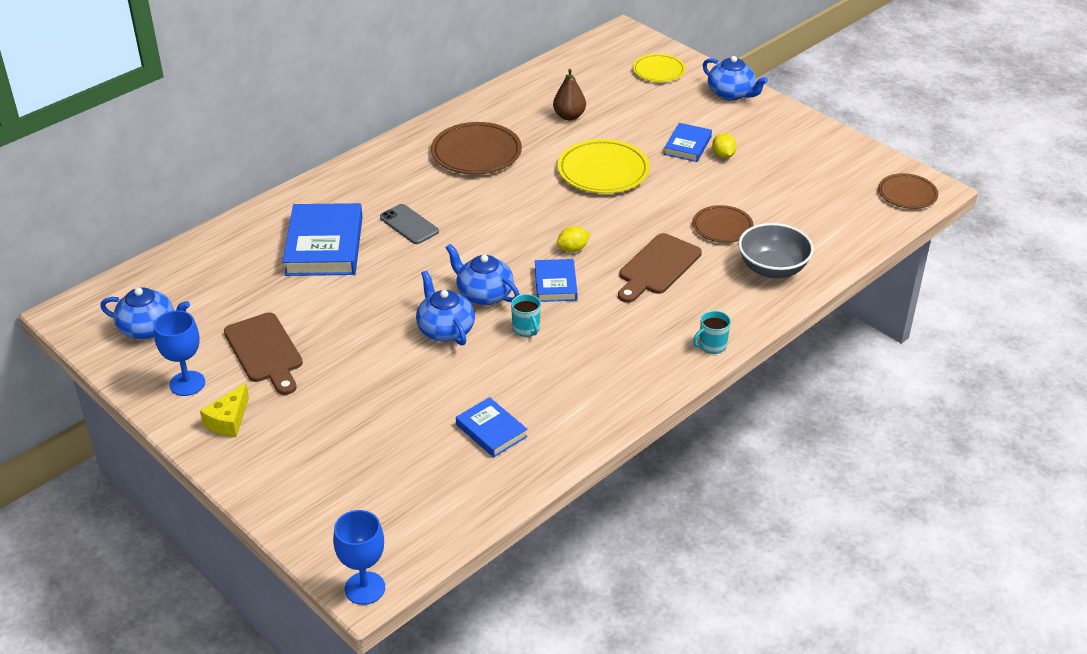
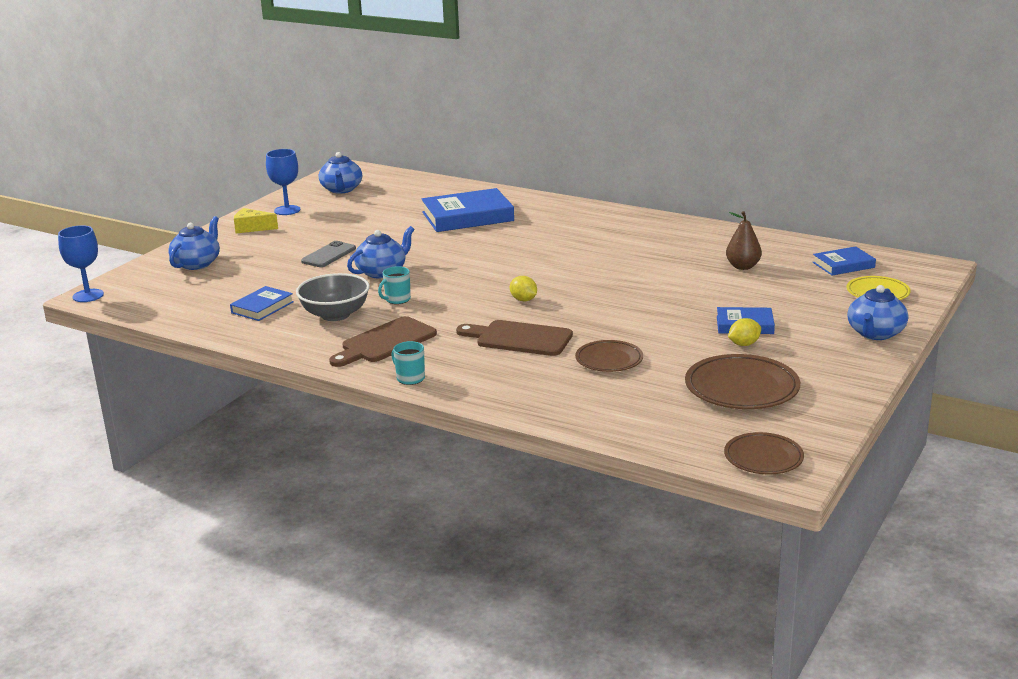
camera: 75 degrees right, 15 degrees down
(265, 351) = (330, 223): brown cutting board -> brown cutting board (385, 342)
(409, 224) = (515, 237): grey phone -> grey phone (329, 255)
(476, 153) = (642, 242): brown plate -> brown plate (741, 388)
(484, 294) = (436, 277): blue teapot -> blue teapot (197, 263)
(555, 284) = (467, 301): blue book -> blue book (843, 265)
(603, 171) = (660, 294): yellow plate -> none
(772, 269) = (553, 393): grey bowl -> grey bowl (335, 315)

